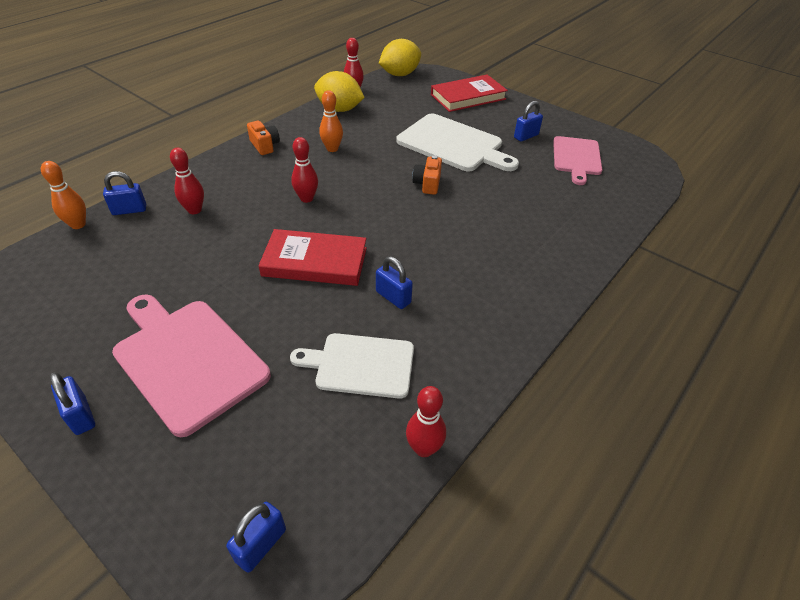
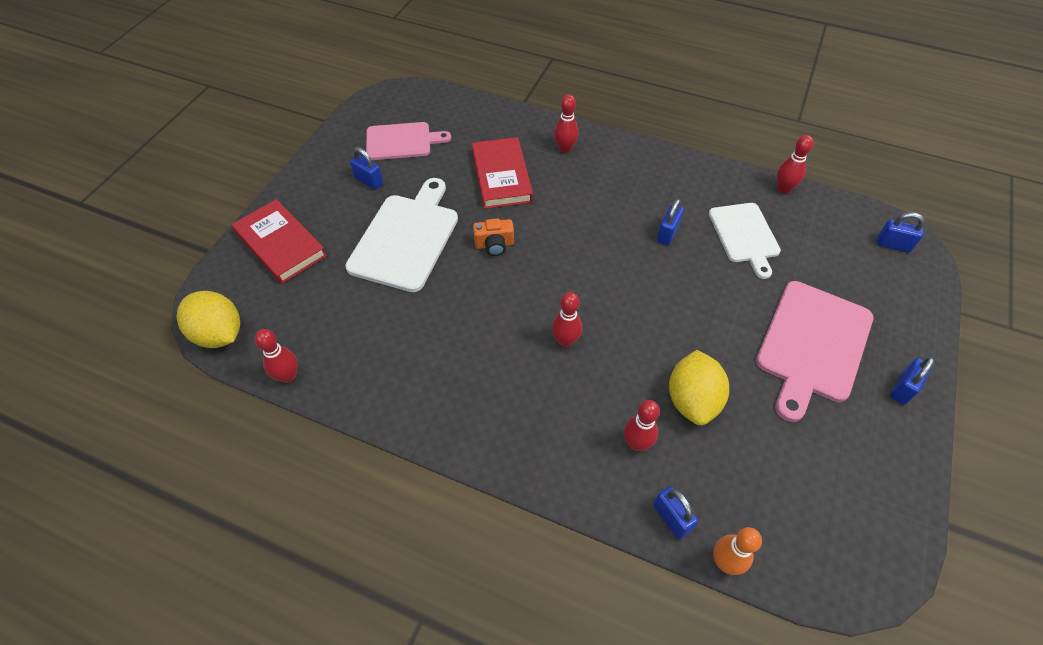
camera: 105 degrees left, 10 degrees up
(265, 146) = (473, 430): orange camera -> none
(315, 262) = (656, 299): red book -> red book (501, 176)
(332, 149) = (455, 351): orange bowling pin -> none
(339, 109) = (349, 376): yellow lemon -> yellow lemon (692, 400)
(550, 255) = (565, 148): none -> red bowling pin

